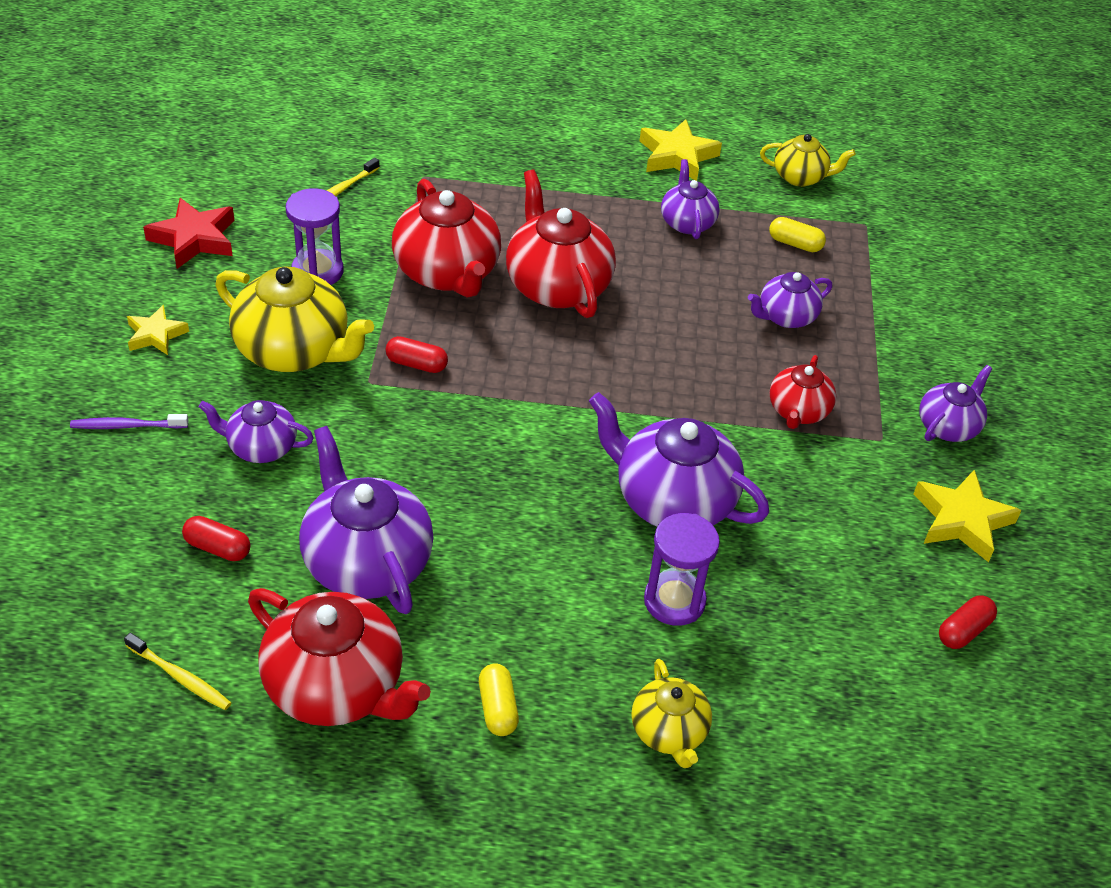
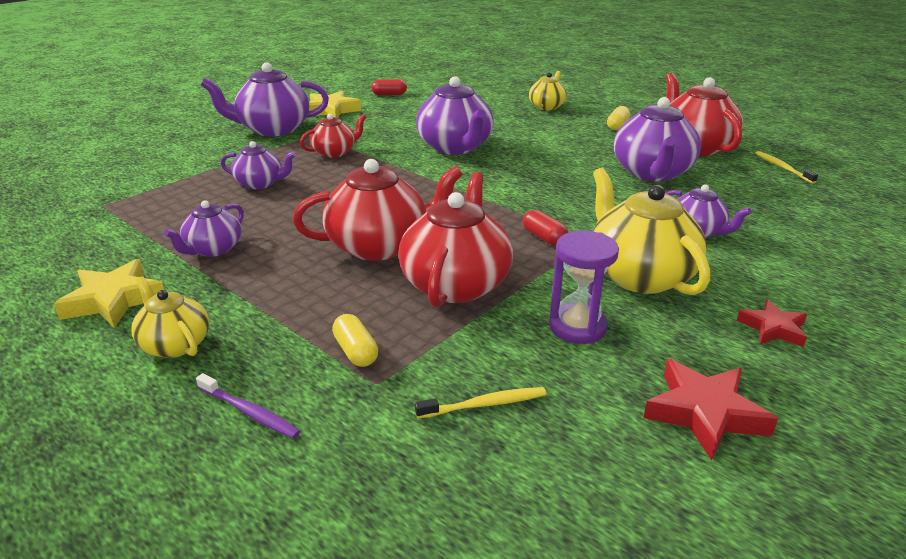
camera: 140 degrees left, 15 degrees down
(127, 426) = (809, 273): purple toothbrush -> purple toothbrush (249, 412)
(156, 335) = (773, 328): yellow star -> red star
(217, 548) = (747, 200): red capsule -> none
(557, 286) = (379, 246): red teapot -> red teapot turned 120 degrees counterclockwise
(674, 601) = (500, 126): purple hourglass -> none
(795, 244) = (171, 212): yellow capsule -> yellow capsule (356, 351)
(800, 177) = (67, 246): yellow teapot -> yellow teapot (175, 344)
(948, 426) = (273, 129): purple teapot -> purple teapot, size x1.76

